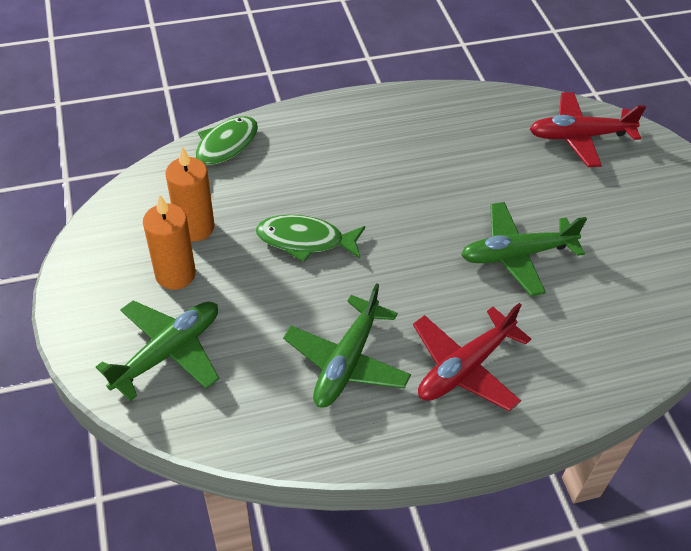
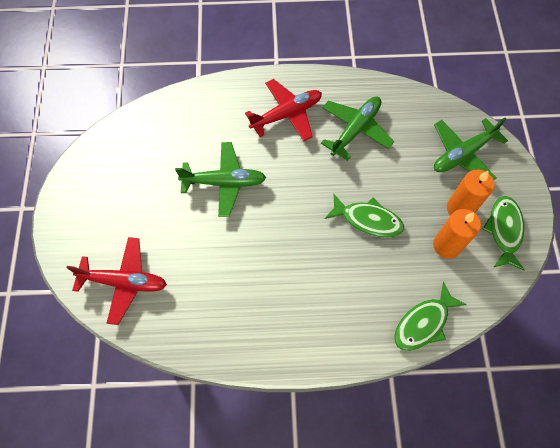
camera: 165 degrees left, 15 degrees up
(113, 256) = (504, 230): none -> green fish

